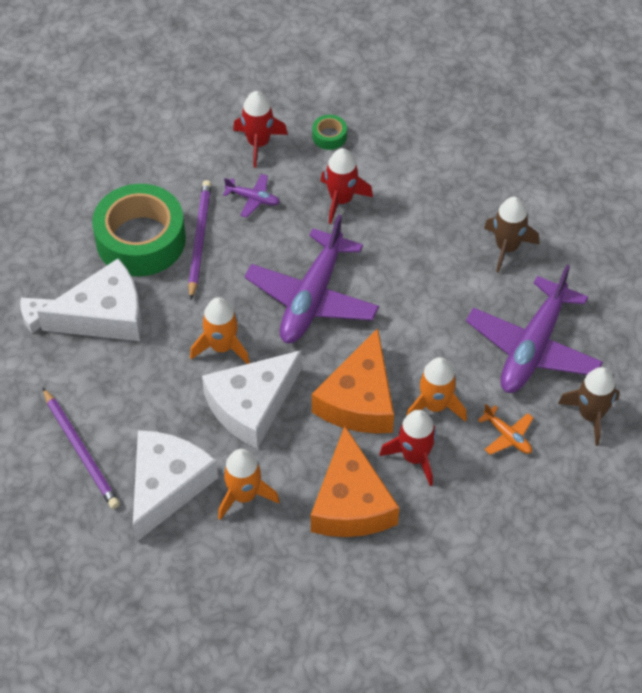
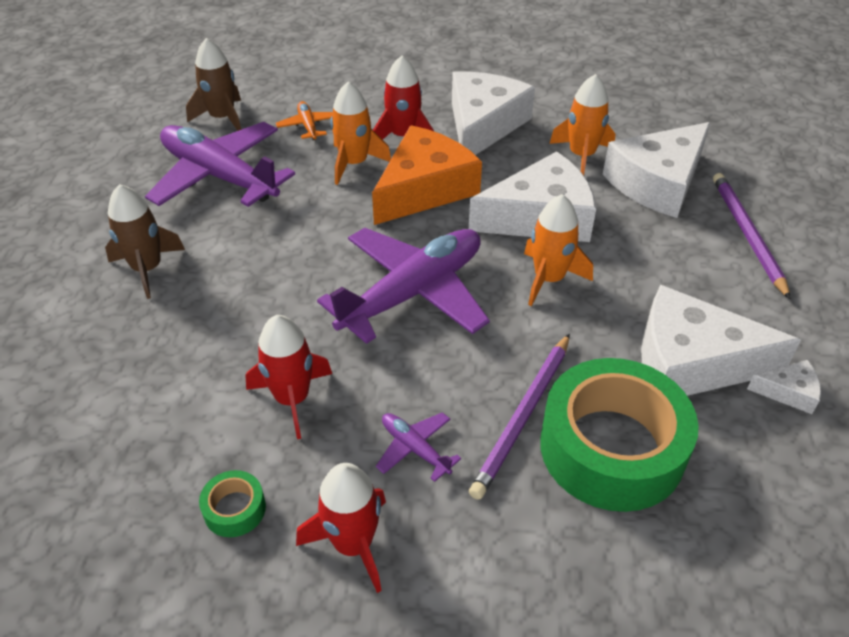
camera: 155 degrees left, 10 degrees down
(351, 502) = (483, 125): orange cheese -> white cheese
(533, 347) = (219, 176): purple plane -> purple plane turned 105 degrees counterclockwise

